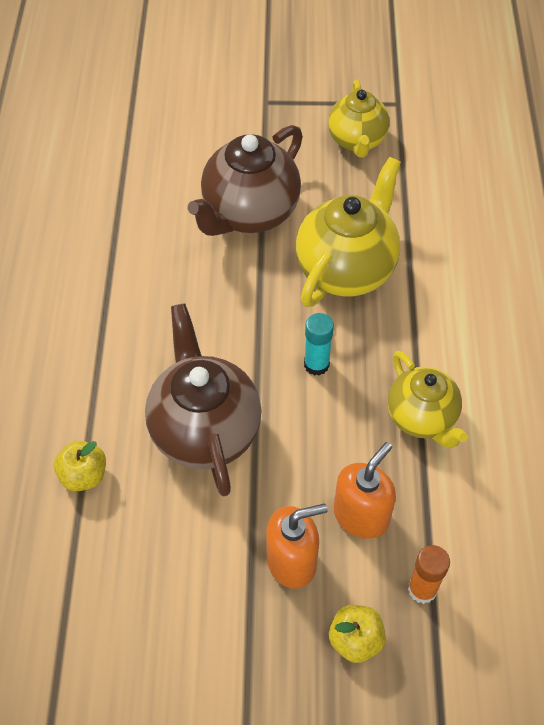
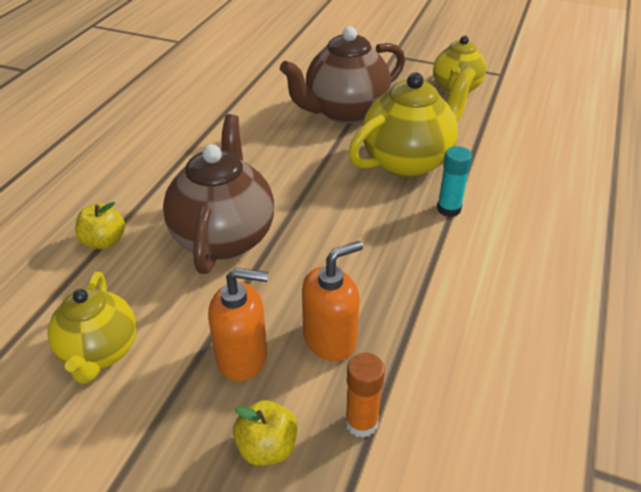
camera: 20 degrees right, 15 degrees down
(316, 364) = (348, 216): turquoise glue stick -> turquoise glue stick (448, 209)
(422, 418) = (428, 279): yellow teapot -> yellow teapot (100, 352)

